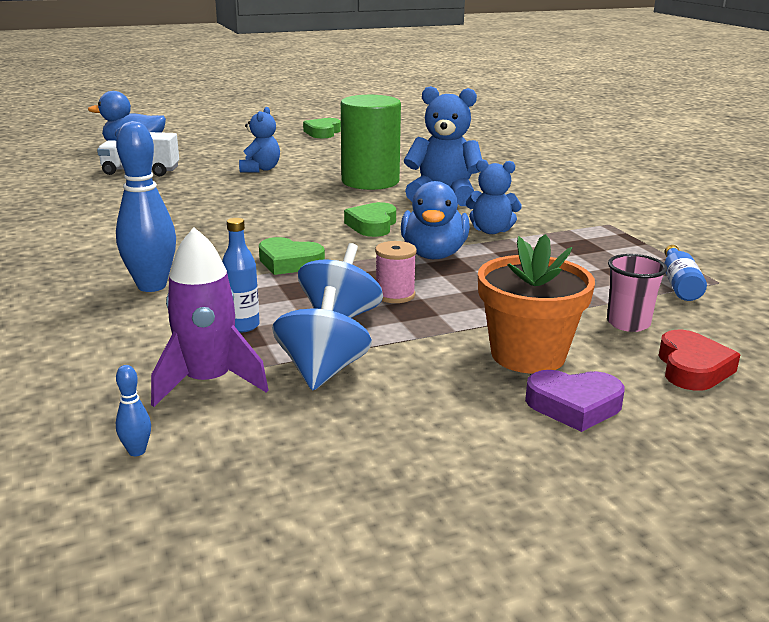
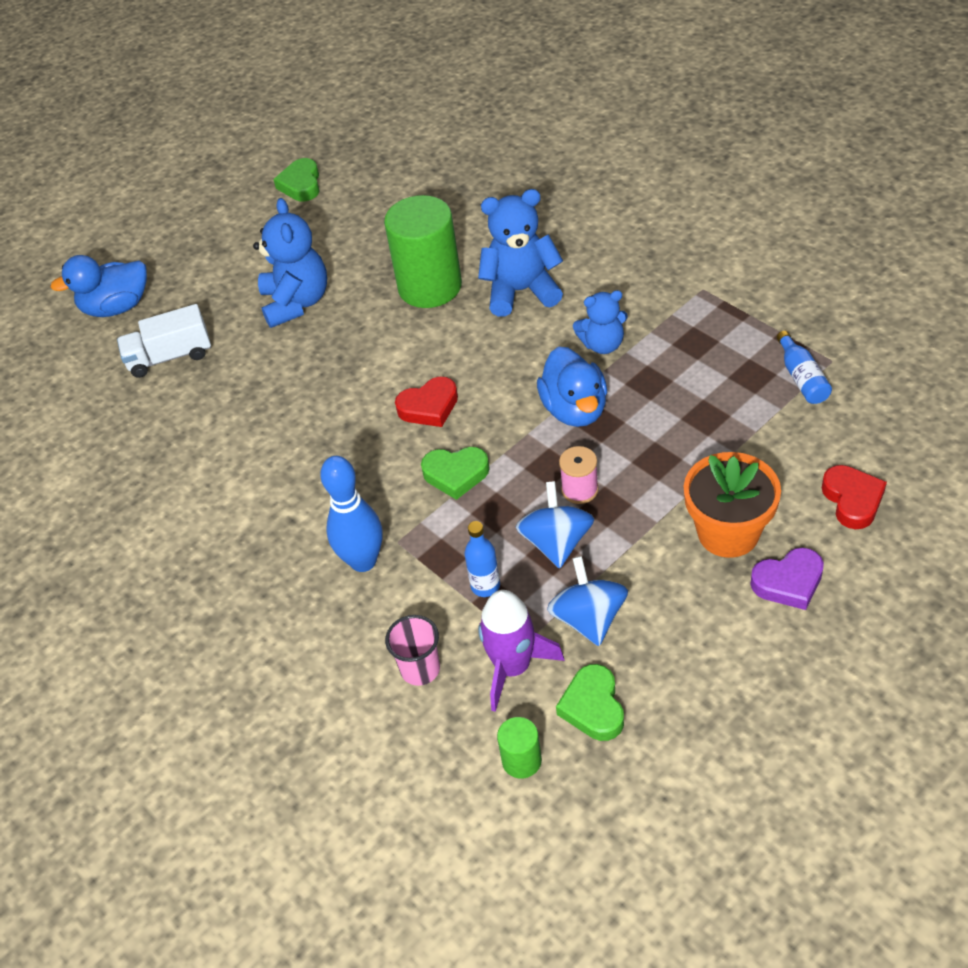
camera: 15 degrees left, 25 degrees up
(137, 451) = (521, 760): blue bowling pin -> green cylinder
(260, 169) = (296, 302): blue teddy bear -> blue teddy bear, size x1.59
(306, 228) = (429, 407): none -> red heart
(372, 225) = (488, 377): green heart -> green heart (593, 707)
(628, 323) = (784, 456): pink cup -> pink cup (420, 669)

